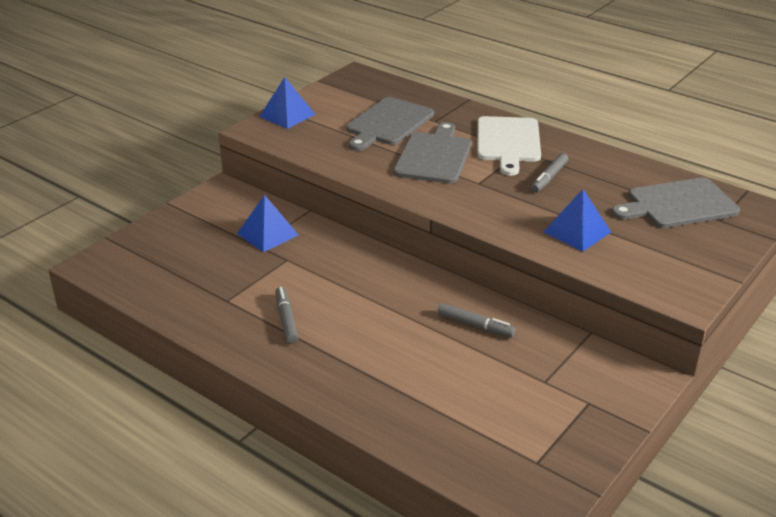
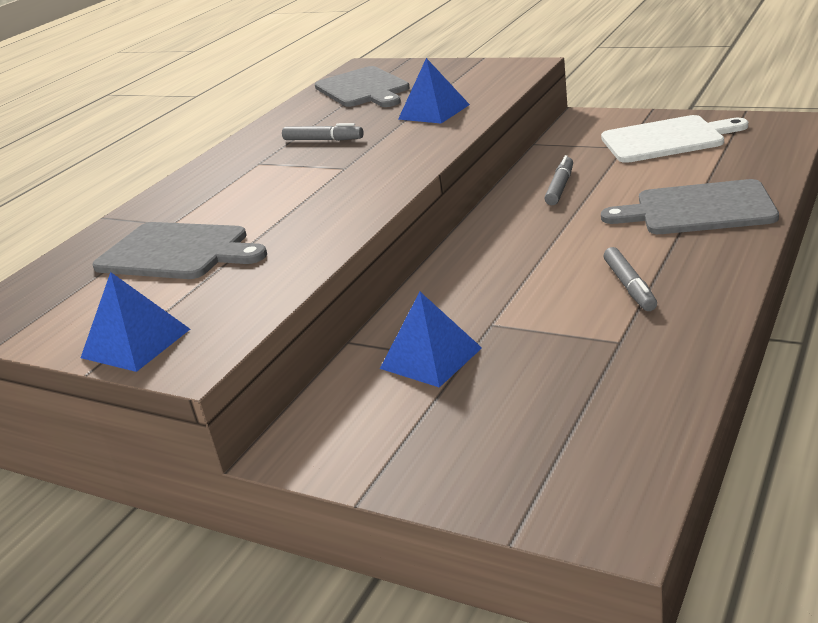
camera: 95 degrees left, 5 degrees down
(286, 320) = (629, 286): grey marker -> grey marker turned 75 degrees counterclockwise
(434, 156) = (279, 203): grey cutting board -> grey cutting board (698, 209)
(508, 142) = (236, 172): white cutting board -> white cutting board (666, 139)

